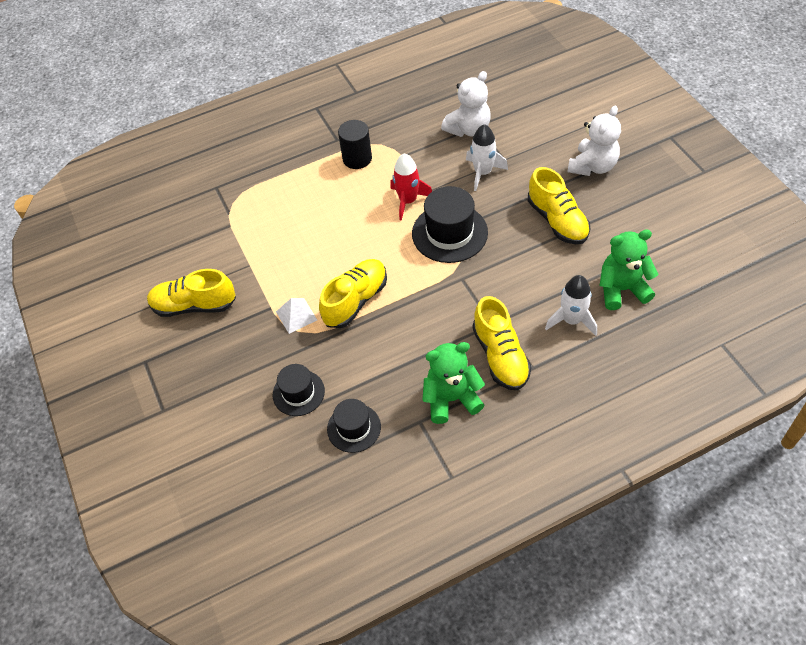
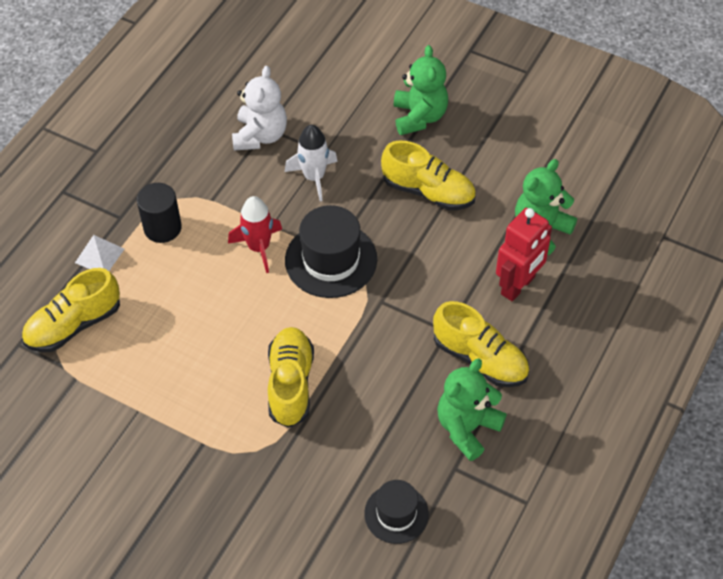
camera: 40 degrees left, 0 degrees up
(194, 305) = (112, 490): yellow shoe -> yellow shoe (74, 325)
(296, 315) = (239, 435): white pyramid -> white pyramid (99, 255)
(298, 393) = (310, 513): black hat -> none
(571, 320) = (518, 286): white rocket -> red robot
(592, 166) = (419, 117): white teddy bear -> green teddy bear

